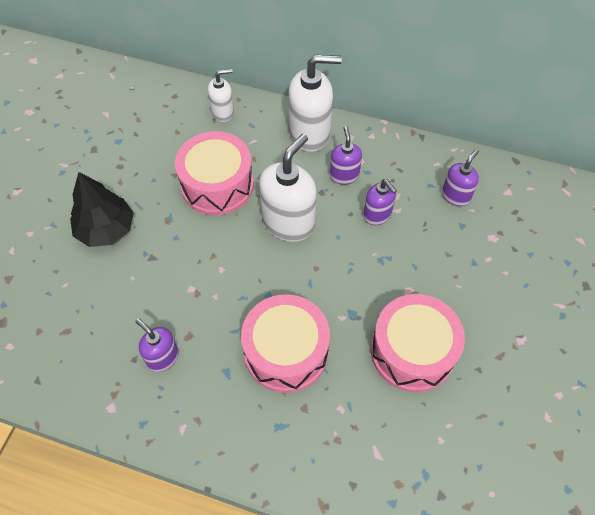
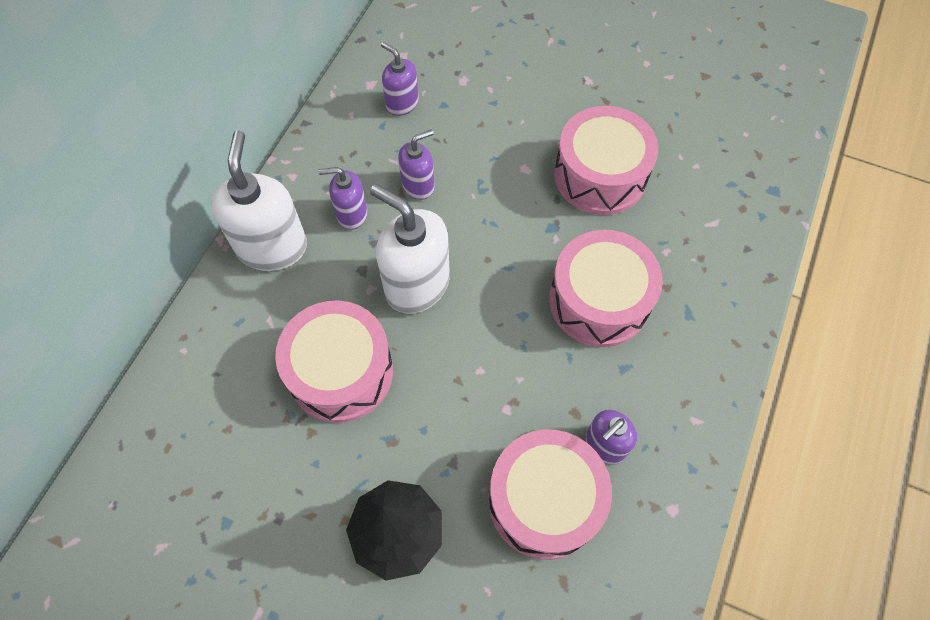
camera: 85 degrees left, 5 degrees up
(122, 316) = (544, 500): none -> pink drum
(223, 112) = (204, 360): white soap dispenser -> none

